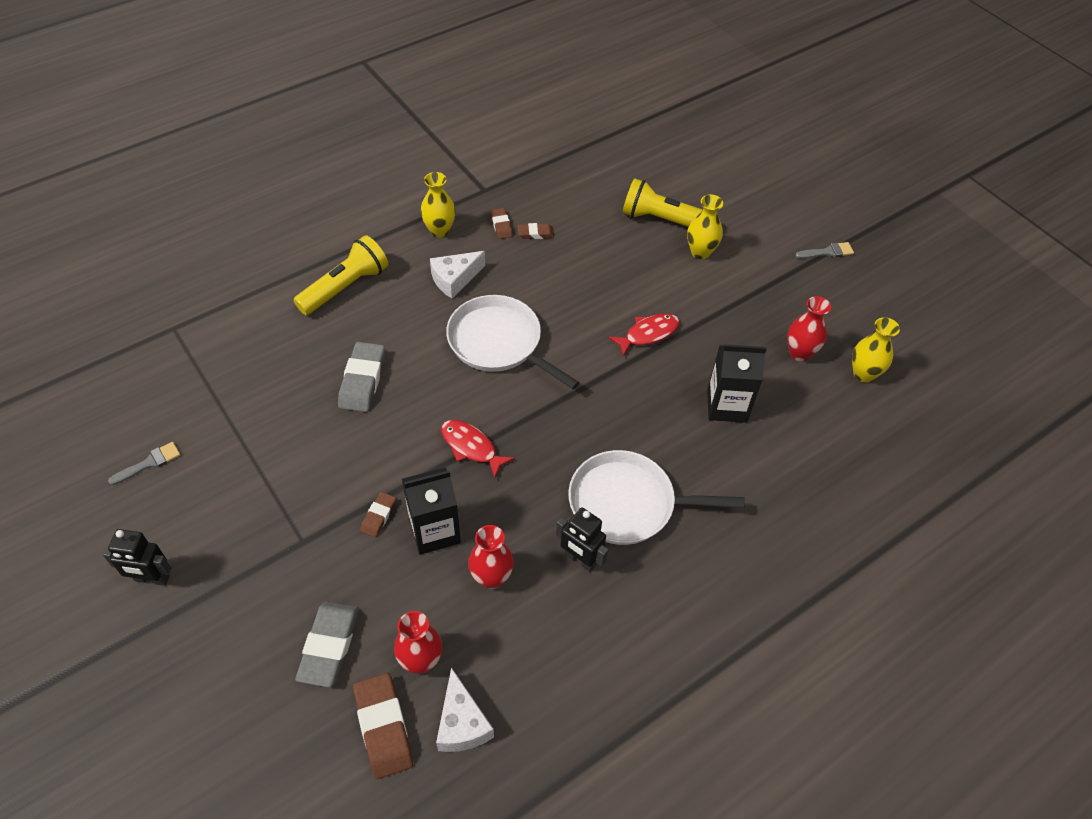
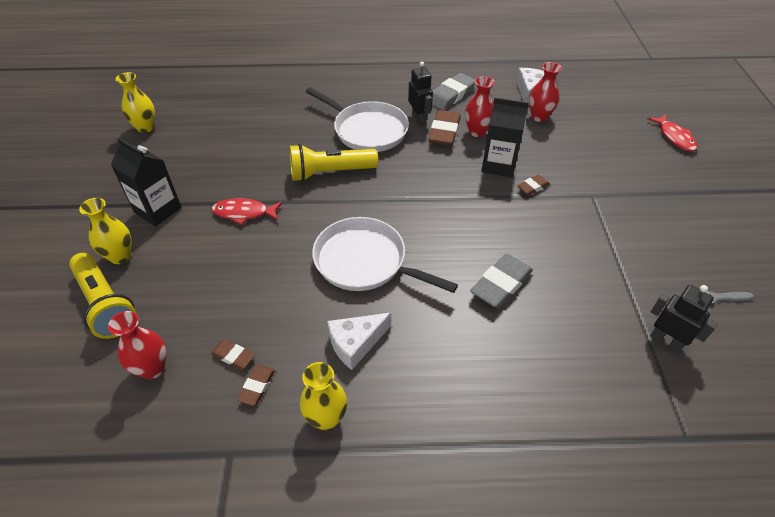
camera: 145 degrees left, 5 degrees down
(152, 579) = (709, 216): black robot -> black robot (666, 341)
(329, 646) = (591, 141): grey eraser -> grey eraser (451, 95)
(345, 287) = (473, 393): yellow flashlight -> yellow flashlight (330, 172)
(383, 727) = (572, 103): brown eraser -> brown eraser (444, 132)
(455, 279) = (356, 343): white cheese -> white cheese turned 150 degrees clockwise
(471, 447) = (442, 198): red fish -> red fish (674, 137)
(498, 342) = (364, 261): white pan -> white pan turned 135 degrees clockwise
(726, 406) = (250, 148): black carton -> black carton (158, 210)
(799, 353) = (163, 154): red vase -> red vase (152, 368)
(827, 252) = (33, 207): grey brush -> none

